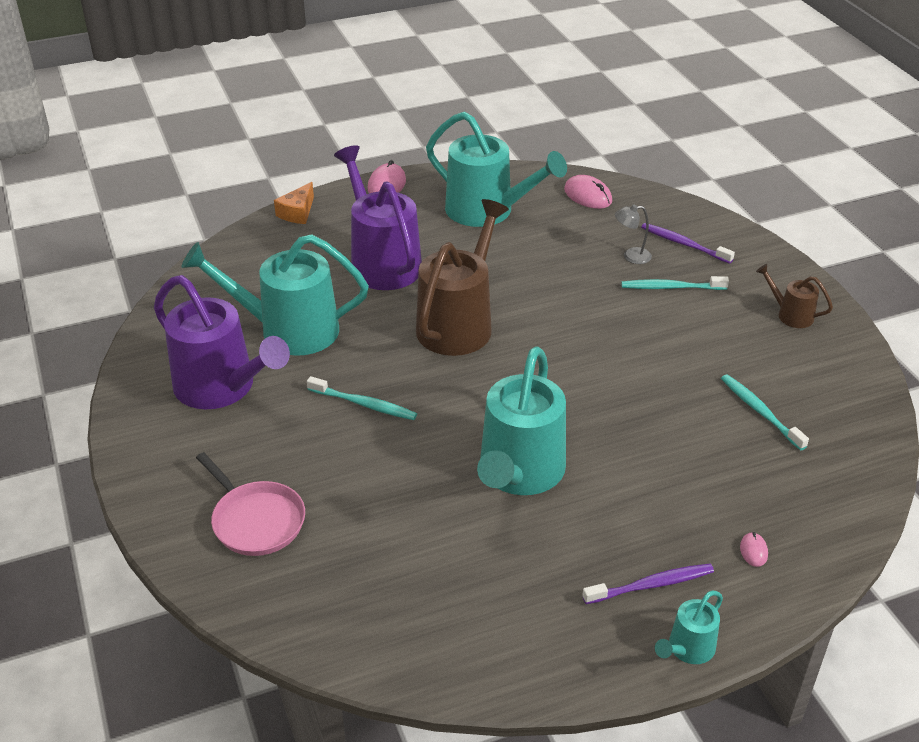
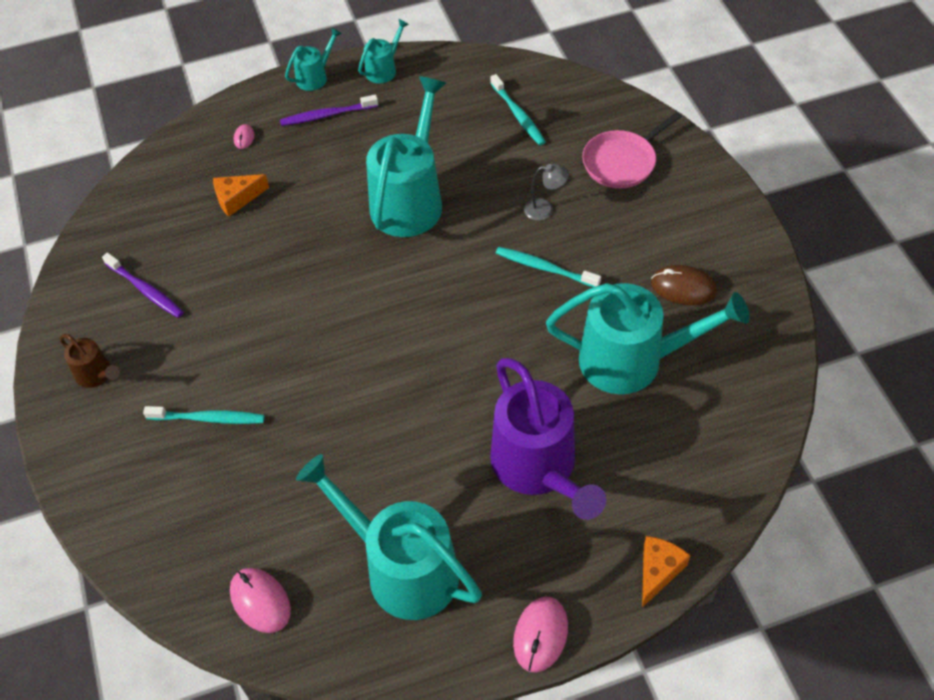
camera: 175 degrees left, 15 degrees up
(222, 388) = (683, 287): purple watering can -> brown mouse
(256, 521) = (622, 162): pink pan -> pink pan turned 90 degrees counterclockwise
(459, 323) = (450, 368): brown watering can -> none
(586, 663) = (384, 69): none -> turquoise watering can
(631, 256) = (238, 473): grey lamp -> grey lamp (545, 209)
(684, 244) = (167, 495): purple toothbrush -> purple toothbrush (145, 290)
(728, 473) = (237, 198): none -> orange cheese
(760, 411) = (184, 257): turquoise toothbrush -> turquoise toothbrush (518, 115)

